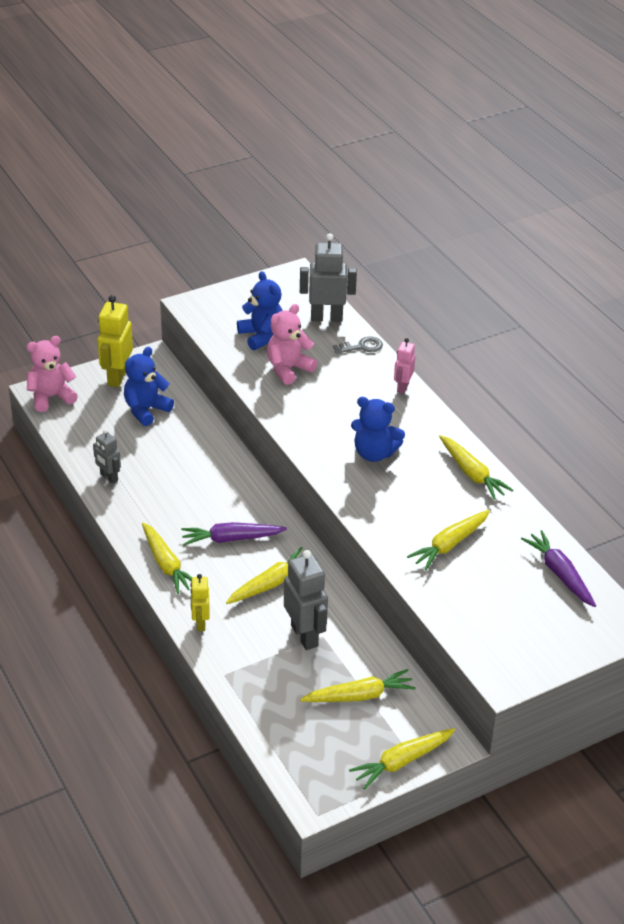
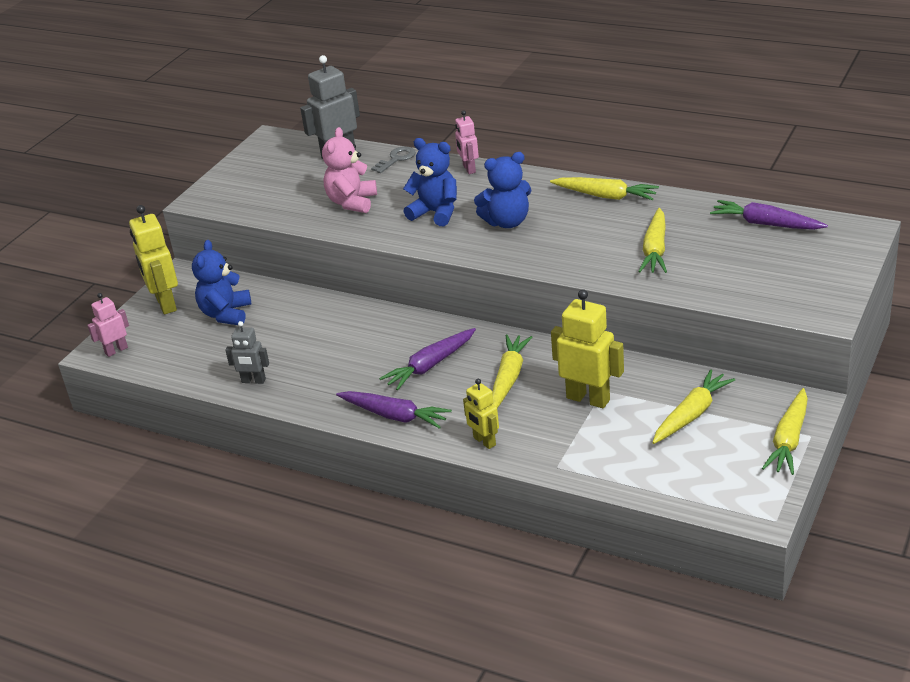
camera: 30 degrees left, 5 degrees down
(51, 397) = (116, 350): pink teddy bear -> pink robot
(166, 564) = (394, 416): yellow carrot -> purple carrot
(261, 336) = (296, 192): blue teddy bear -> blue teddy bear (436, 213)
(305, 636) = (588, 399): grey robot -> yellow robot

